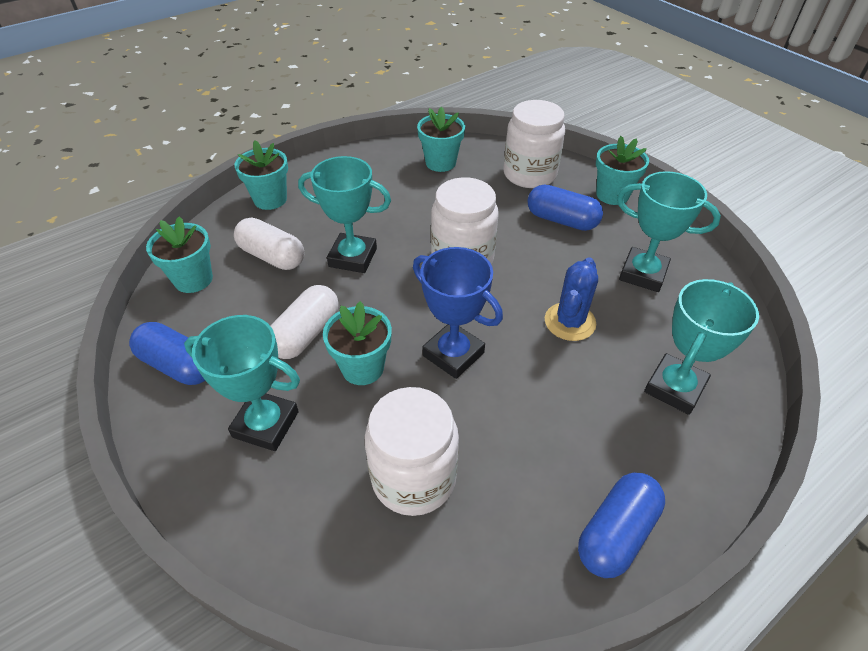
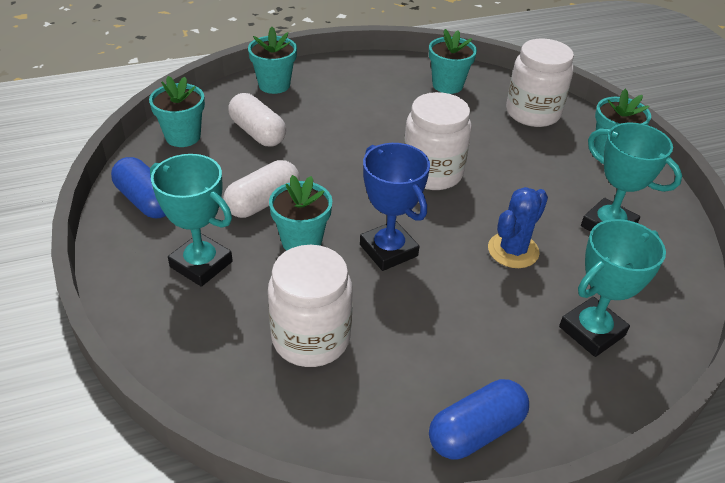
camera: 15 degrees right, 5 degrees down
(353, 257) = (329, 149): turquoise trophy -> none
(561, 220) = (546, 161): blue capsule -> none

